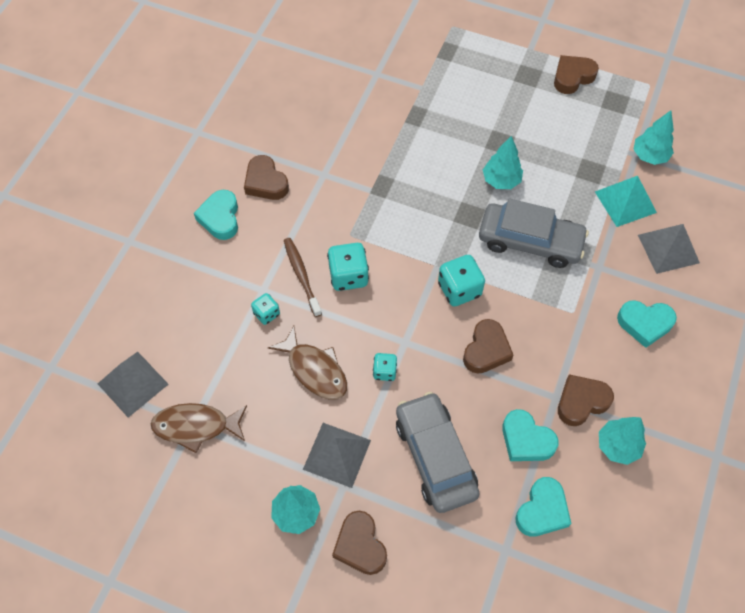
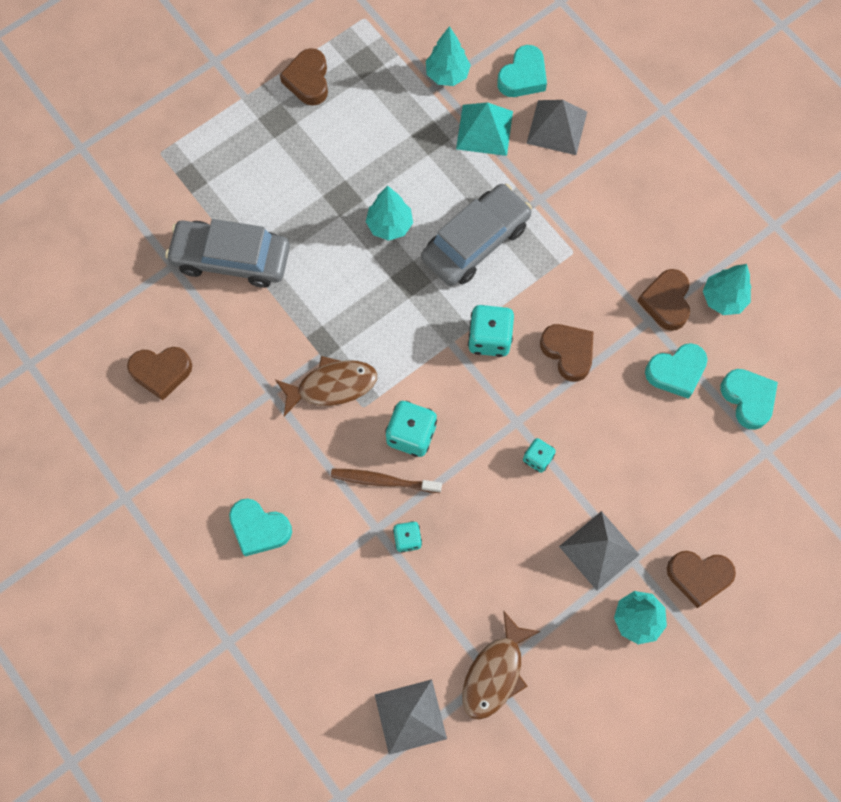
camera: 60 degrees left, 10 degrees up
(265, 182) = (243, 458): brown heart -> brown heart (161, 372)
(314, 370) = (498, 524): brown fish -> brown fish (332, 386)
(435, 456) = (649, 461): grey car -> grey car (231, 258)
(644, 324) = (620, 199): turquoise heart -> turquoise heart (523, 77)

